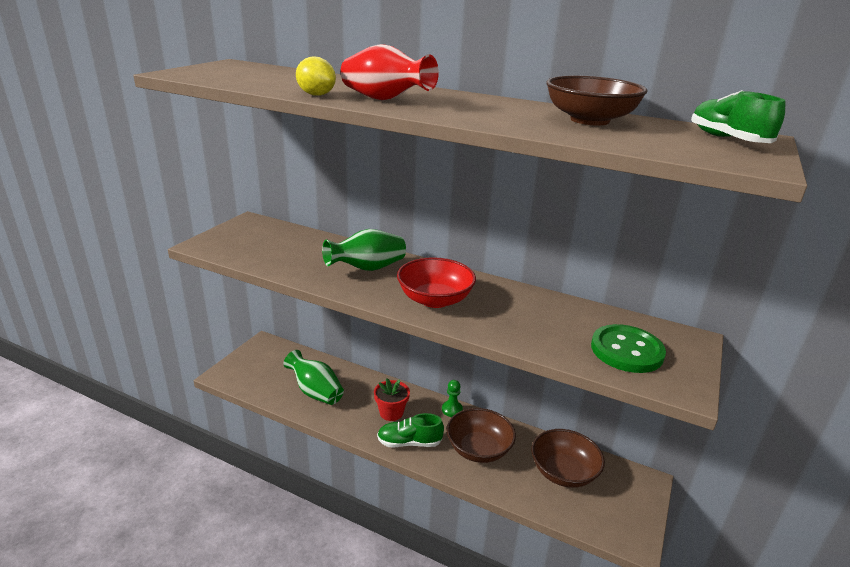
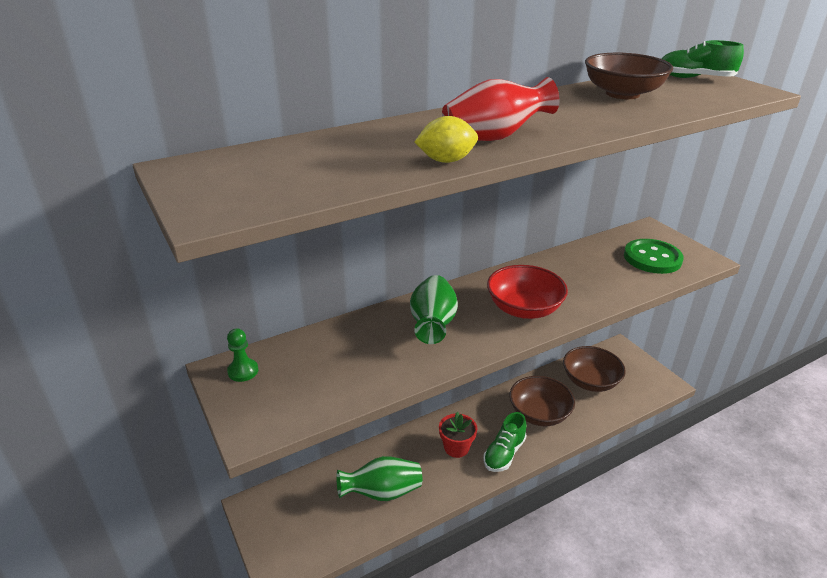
camera: 55 degrees left, 5 degrees up
(452, 410) = (481, 406): green pawn -> green pawn (243, 371)

